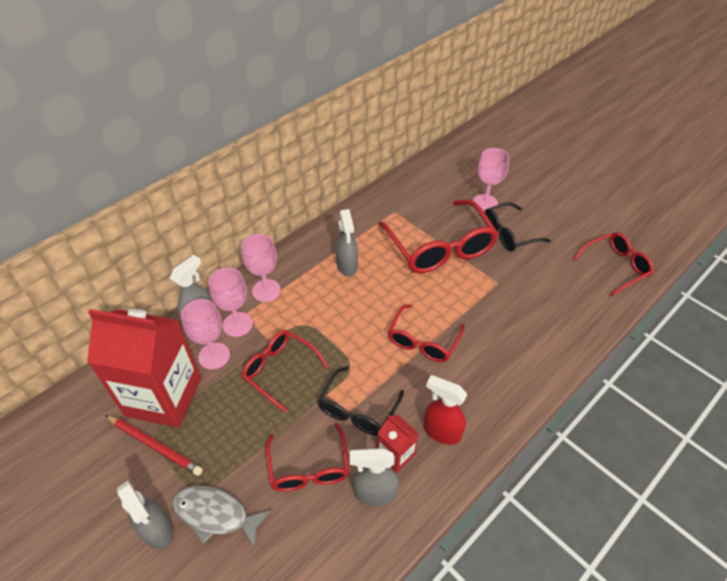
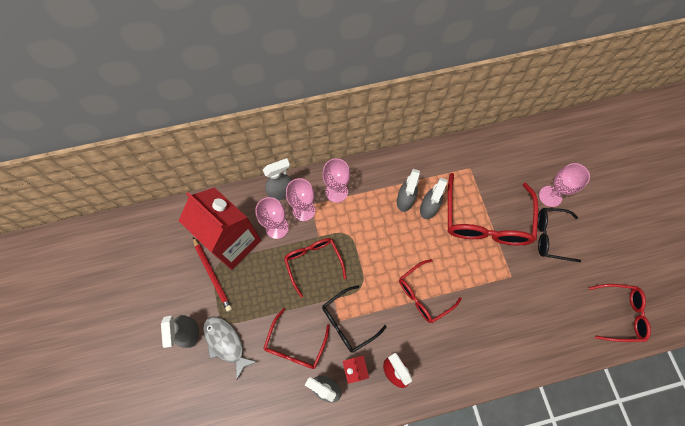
camera: 30 degrees right, 20 degrees up
(376, 262) = (428, 208): none -> grey spray bottle

